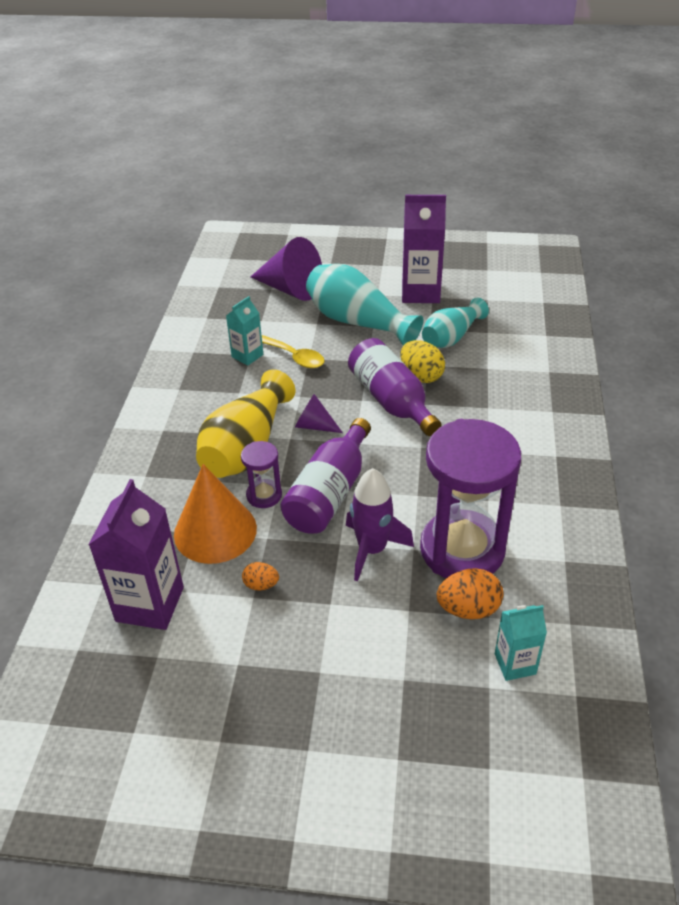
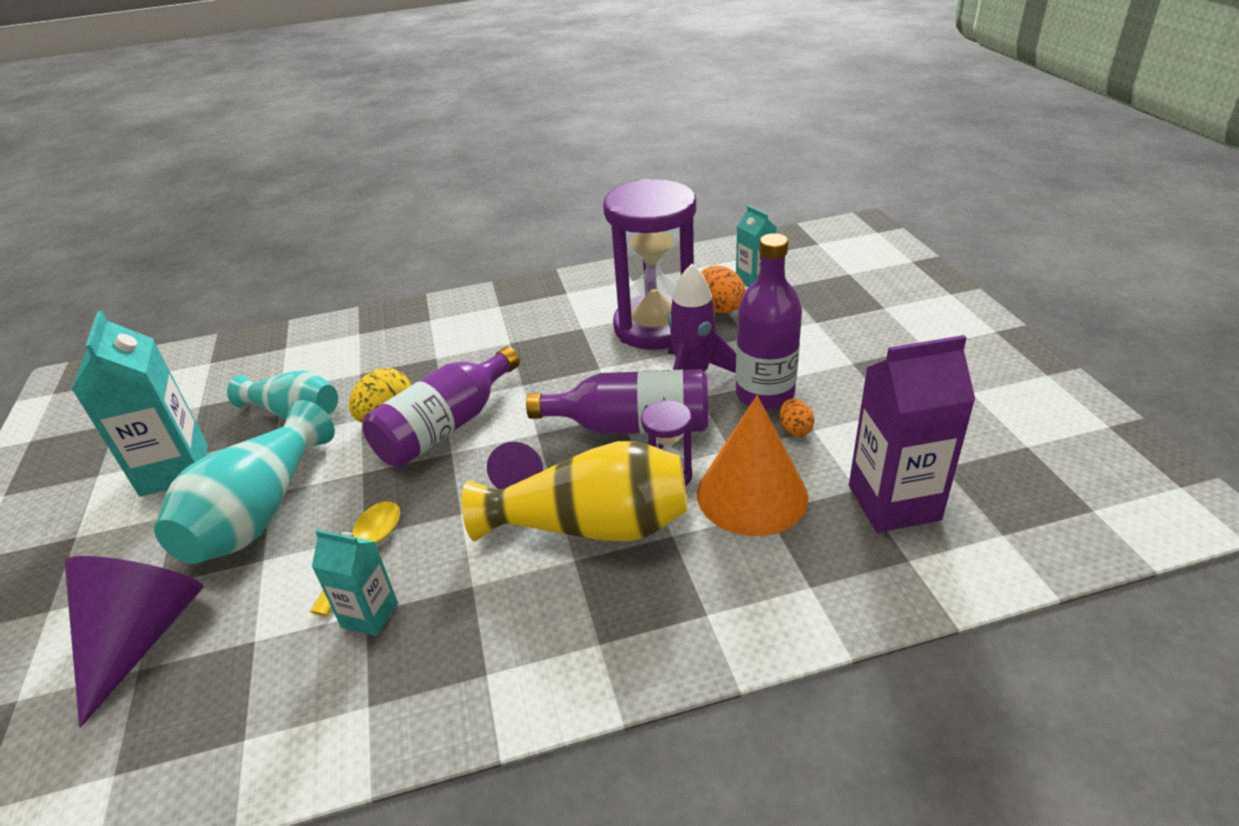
camera: 110 degrees left, 5 degrees down
(316, 585) = (764, 394): none -> purple bottle
(420, 292) = (174, 469): purple carton -> turquoise carton

